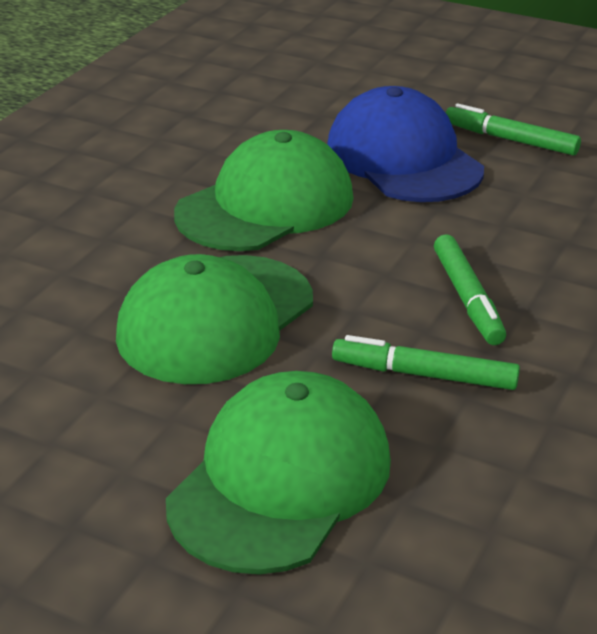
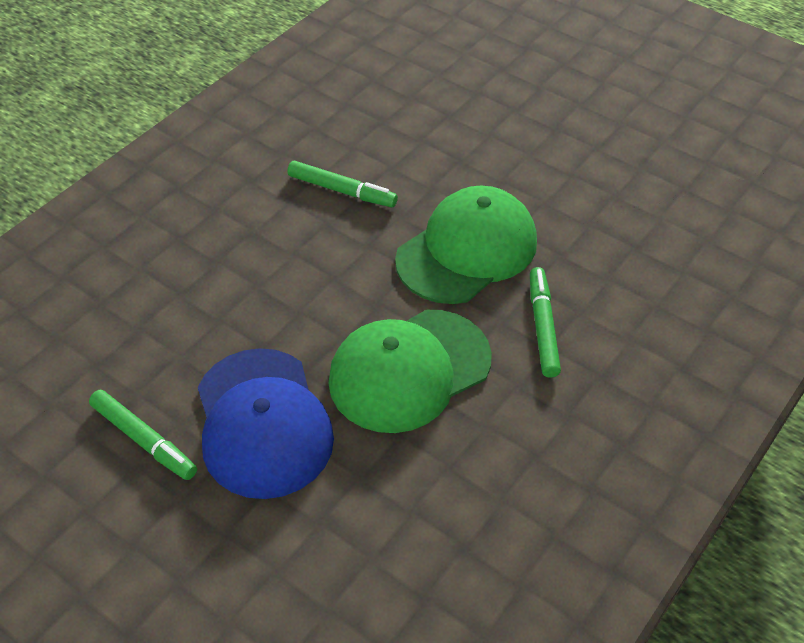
camera: 170 degrees left, 15 degrees up
(281, 480) = (444, 138): green cap -> none
(467, 298) = (286, 246): green marker -> green marker (543, 327)

